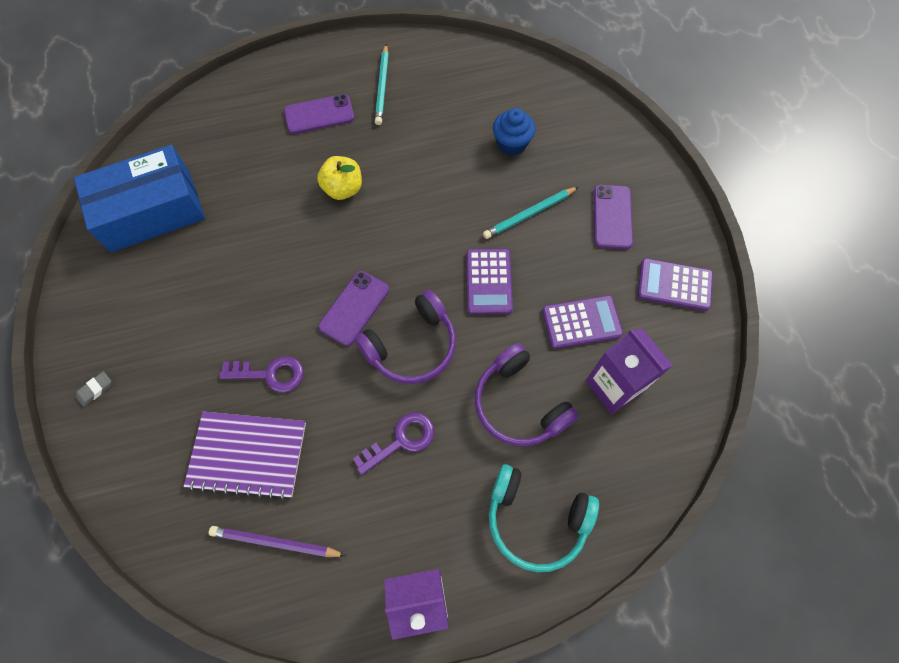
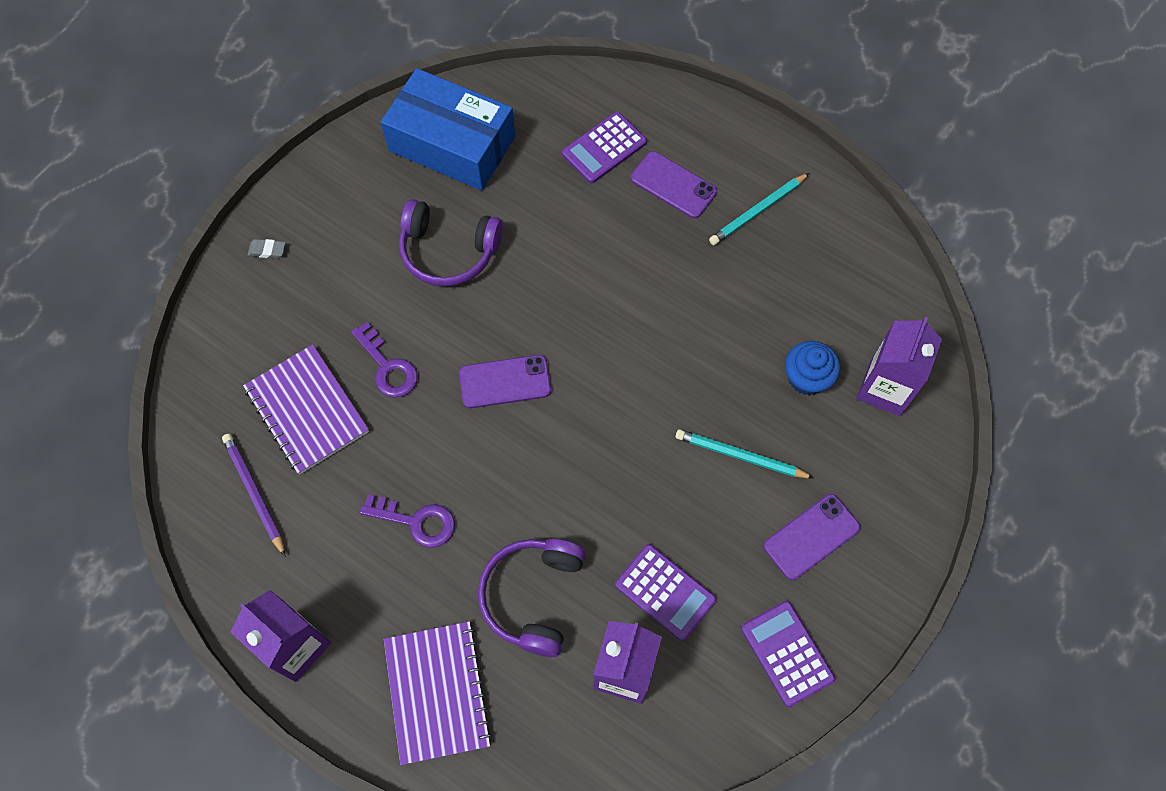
camera: 50 degrees right, 0 degrees up
(343, 189) = (614, 272): yellow apple -> none
(412, 346) = (510, 460): purple headphones -> purple headphones (448, 251)
(488, 282) = (633, 475): purple calculator -> purple calculator (604, 148)
(536, 519) = (437, 692): turquoise headphones -> purple notebook
(554, 112) = (885, 388): none -> purple carton

